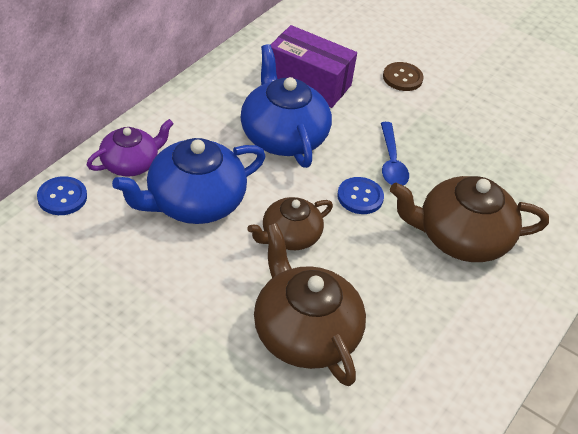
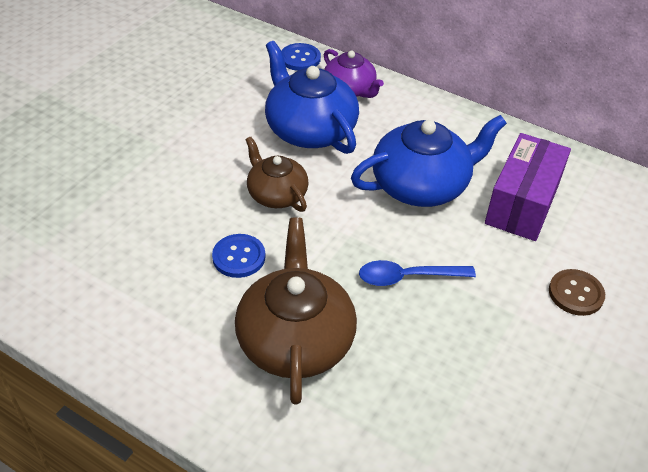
camera: 90 degrees right, 0 degrees up
(304, 332) = (158, 207): brown teapot -> none
(360, 197) = (343, 248): blue button -> blue button (239, 257)

